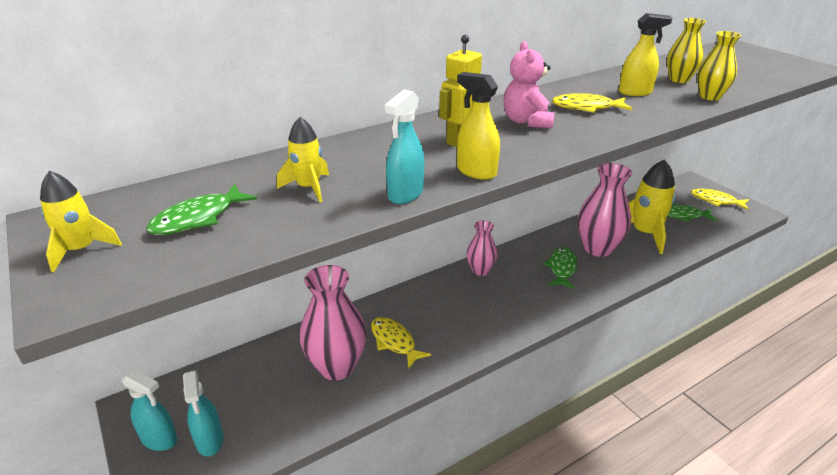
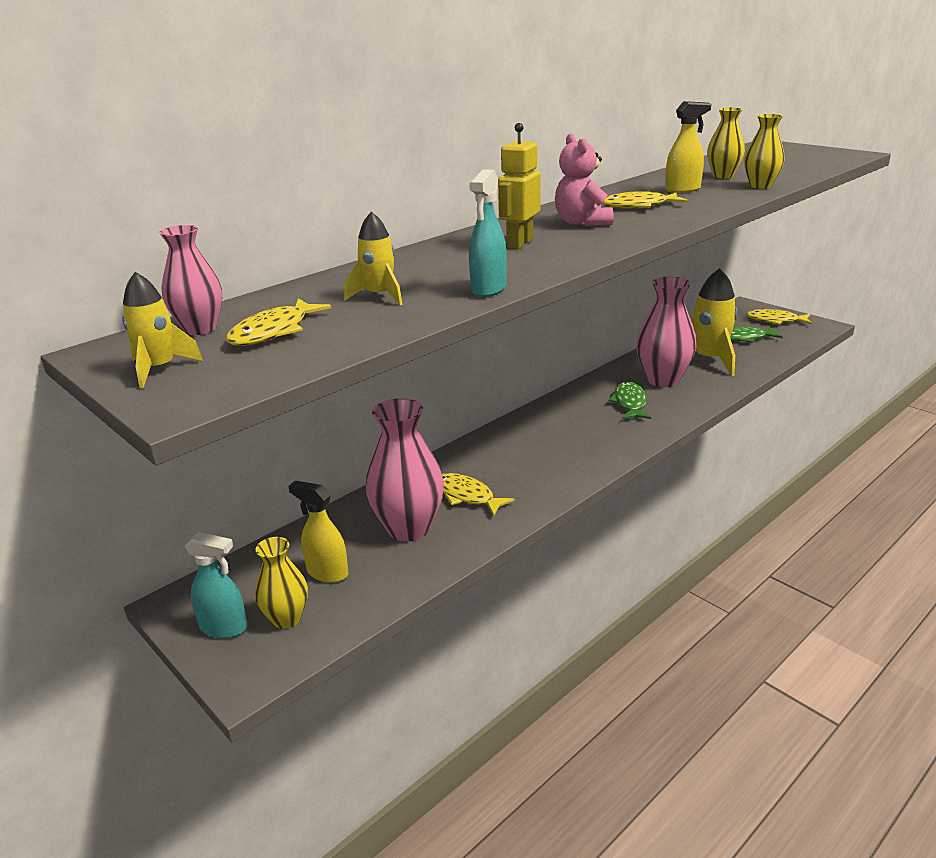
camera: 10 degrees left, 5 degrees down
(198, 218) = (273, 331): green fish -> yellow fish
(210, 440) = (287, 618): turquoise spray bottle -> yellow vase
(476, 171) = (552, 265): yellow spray bottle -> yellow spray bottle (327, 572)
(480, 270) = (539, 417): pink vase -> pink vase (200, 329)

